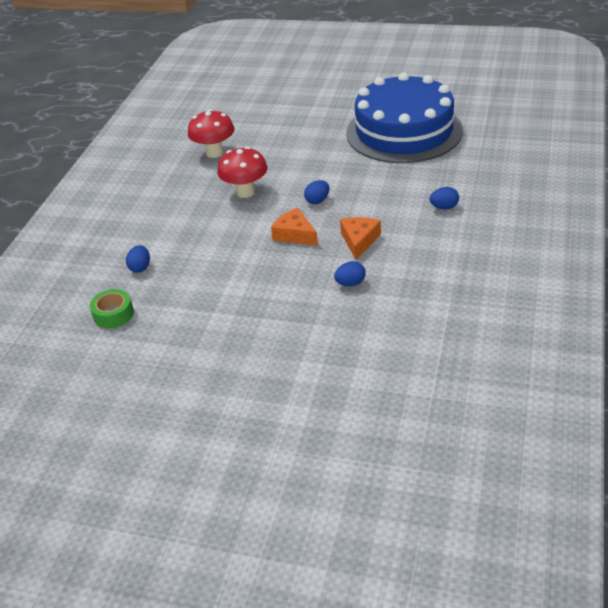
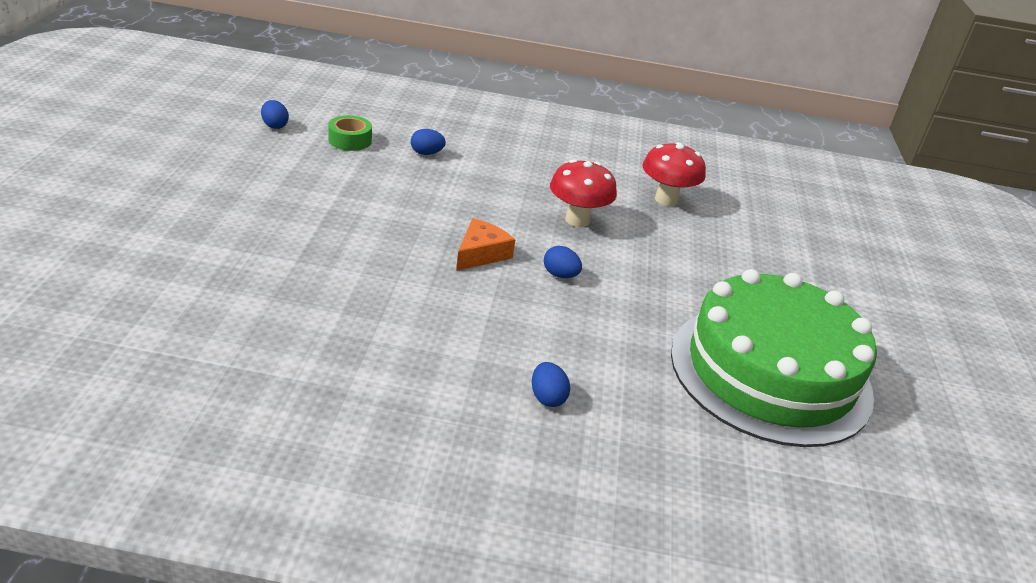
camera: 75 degrees right, 5 degrees down
(350, 283) = (368, 292): blue egg -> blue egg (275, 126)
(359, 241) = (463, 306): orange cheese -> none
(404, 131) = (770, 372): blue cake -> green cake

